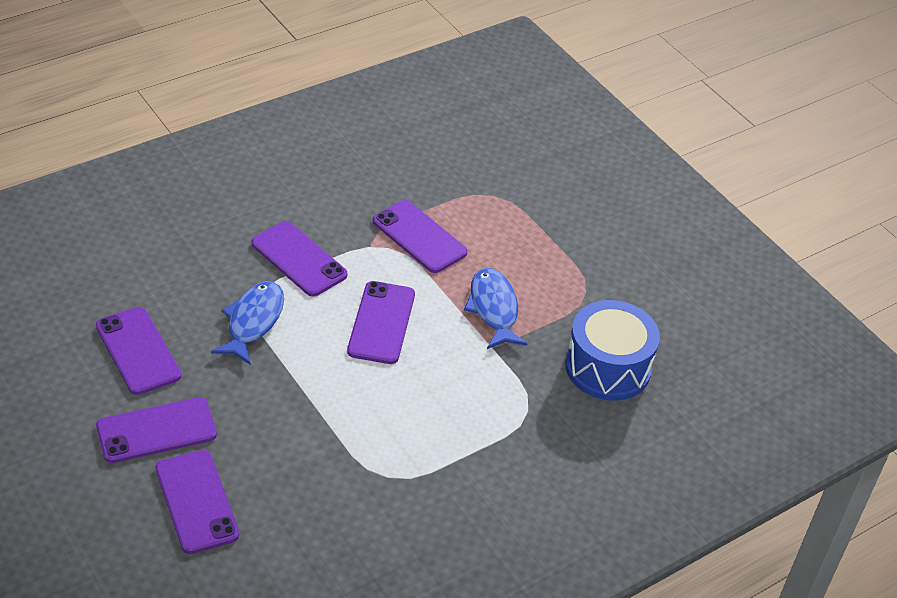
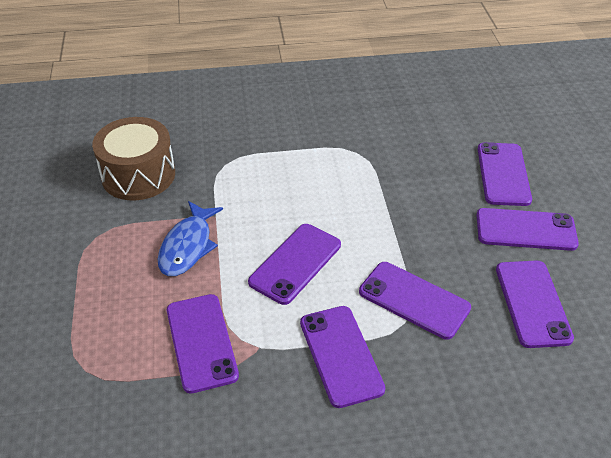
camera: 150 degrees left, 0 degrees up
(253, 321) = (414, 300): blue fish -> purple phone
(608, 367) = (138, 175): blue drum -> brown drum

